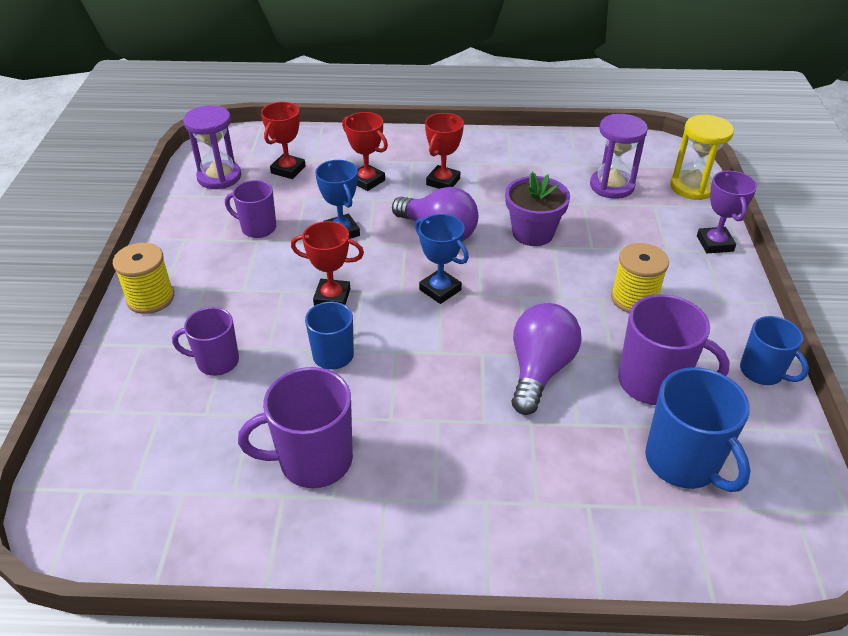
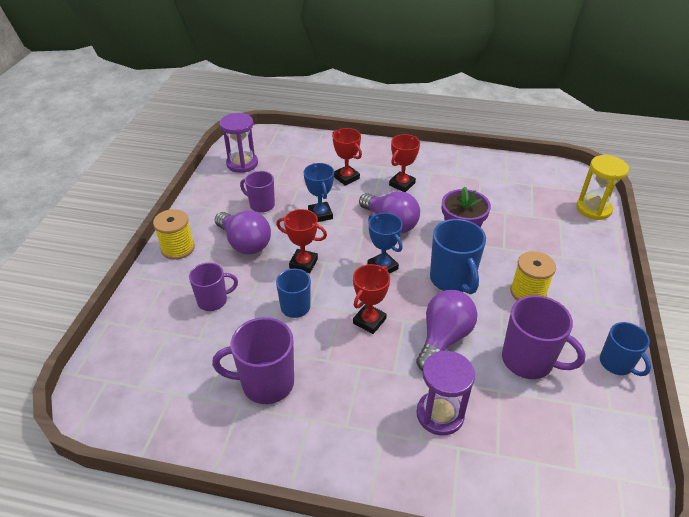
camera: 10 degrees right, 0 degrees up
(216, 362) = (213, 301): purple mug -> purple mug turned 150 degrees clockwise
(245, 281) = (245, 243): none -> purple light bulb
(288, 170) = (291, 163): red trophy -> red trophy (369, 321)
(612, 186) = (530, 201): purple hourglass -> purple hourglass (440, 414)
(683, 463) = (538, 426): blue mug -> blue mug (452, 280)
(714, 243) = (601, 256): purple trophy -> none

